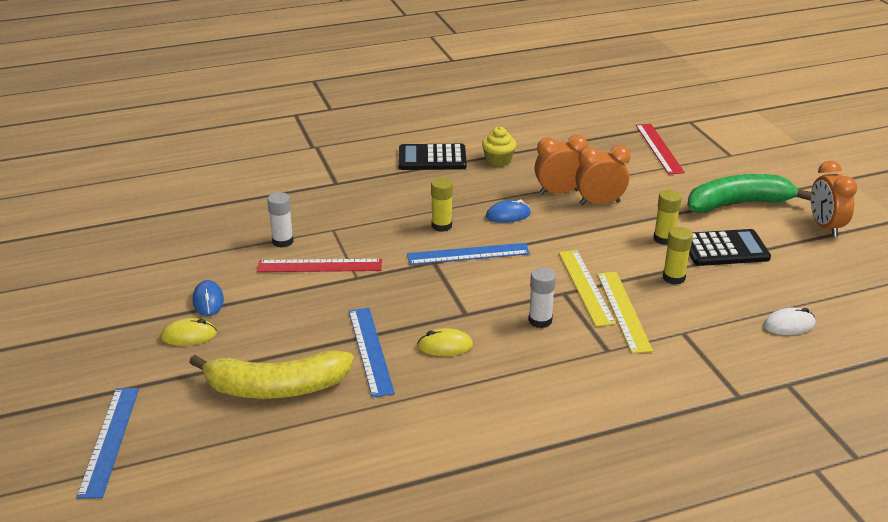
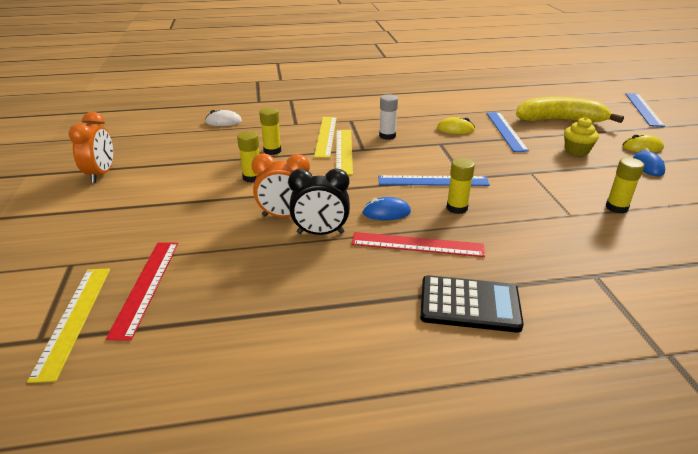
camera: 170 degrees left, 0 degrees up
(282, 241) = (616, 207): white glue stick -> yellow glue stick
(319, 266) = (567, 183): red ruler -> red ruler (417, 244)
(498, 160) = (376, 289): yellow cupcake -> yellow cupcake (576, 150)
(559, 192) = (320, 233): orange clock -> black clock
(682, 130) = (74, 319): none -> yellow ruler
(725, 249) = (210, 165): black calculator -> none
(738, 203) = (147, 202): green banana -> none

